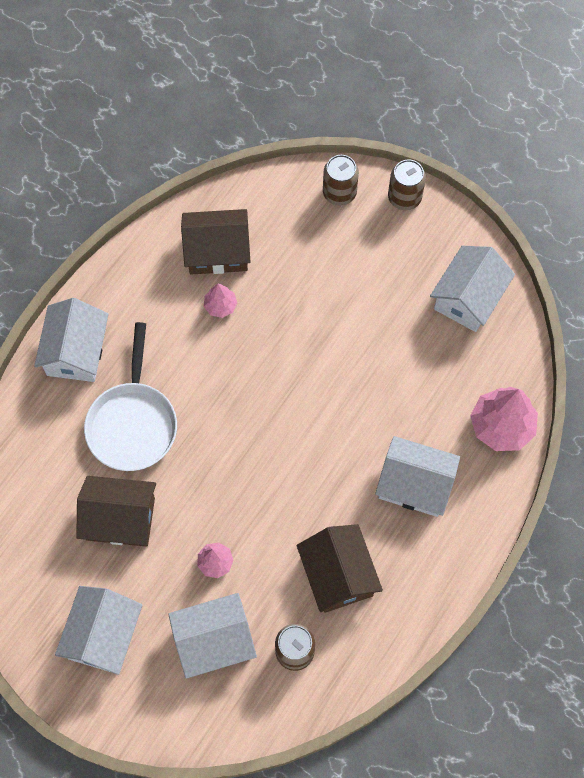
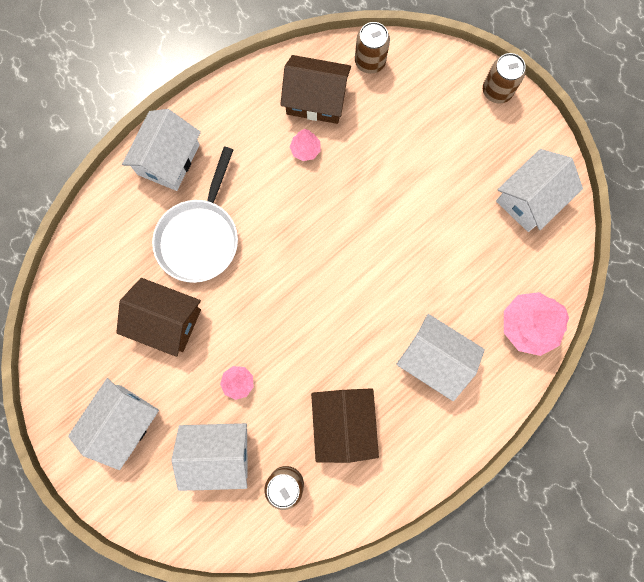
camera: 15 degrees right, 10 degrees up
(339, 193) = (439, 72): brown can -> brown can (370, 62)

